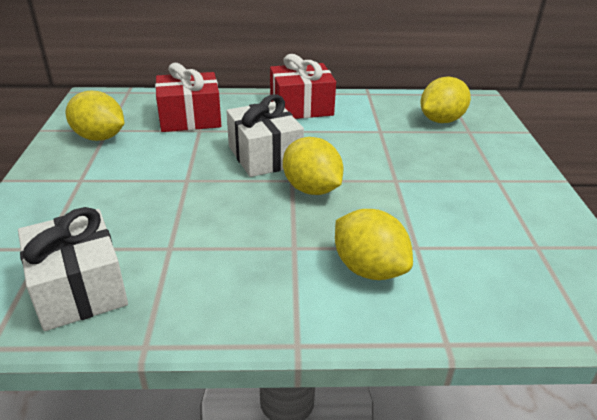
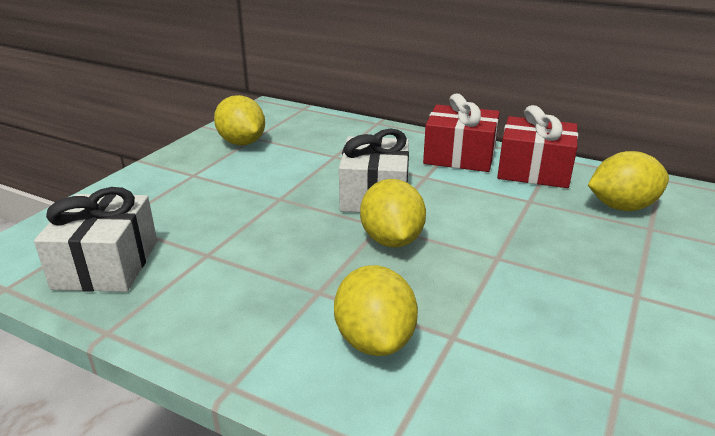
camera: 30 degrees right, 5 degrees down
(190, 118) = (336, 143): red gift -> red gift (534, 171)

